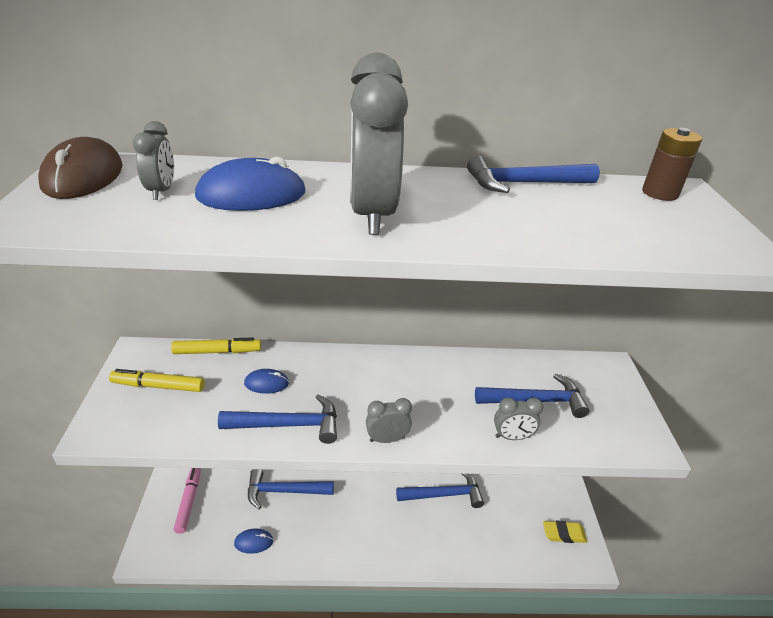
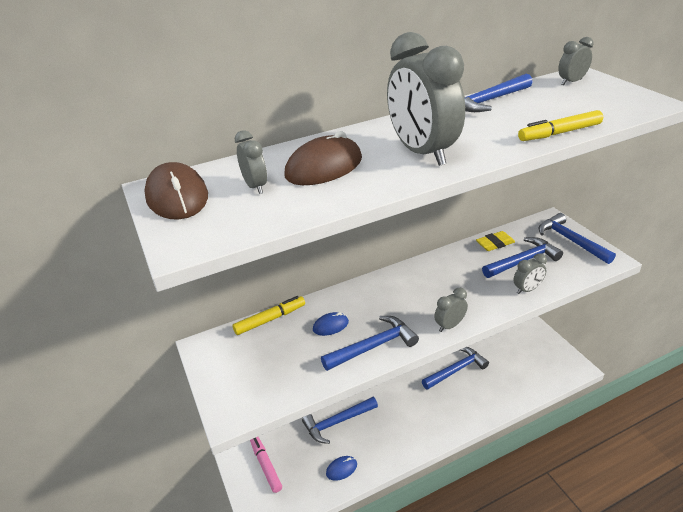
camera: 20 degrees left, 0 degrees up
(158, 386) = (248, 363): yellow marker -> yellow marker (559, 133)
(251, 195) = (324, 167): blue mouse -> brown mouse
(563, 534) = (551, 359): yellow eraser -> yellow eraser (495, 244)
(616, 400) = (570, 240): none -> blue hammer
(660, 193) = (571, 82): brown battery -> grey clock

